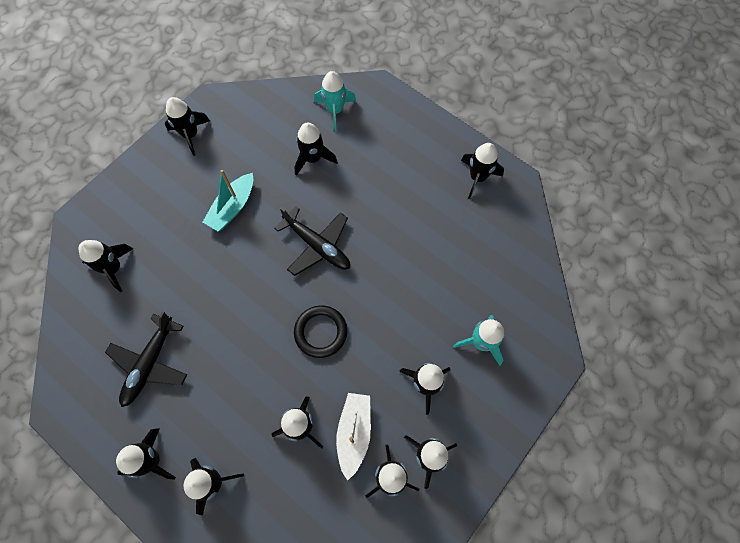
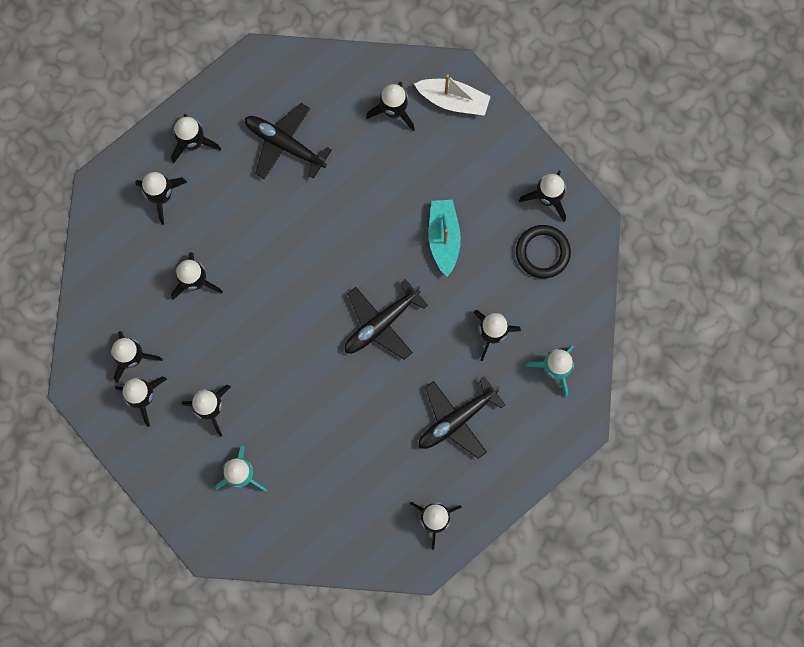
camera: 100 degrees right, 10 degrees up
(233, 207) = (444, 238): turquoise boat -> turquoise boat turned 45 degrees clockwise
(321, 332) = (284, 313): black ring -> black ring (542, 252)
(354, 433) = (179, 331): white boat -> white boat (453, 100)
(390, 173) = (457, 419): none -> black plane

